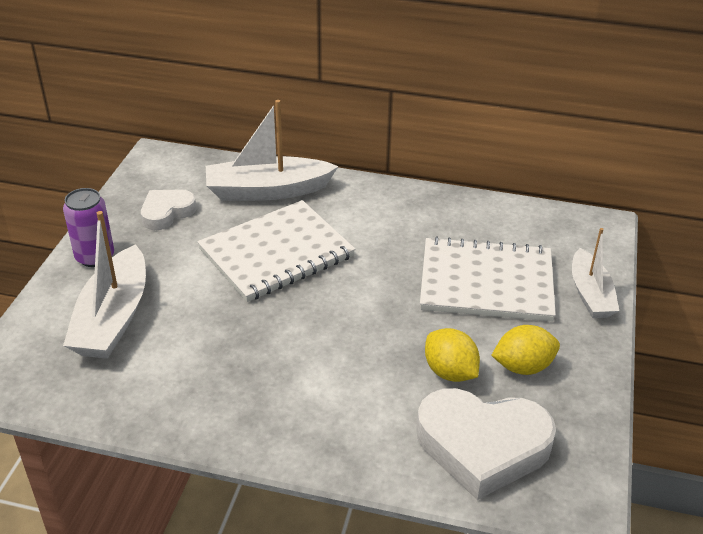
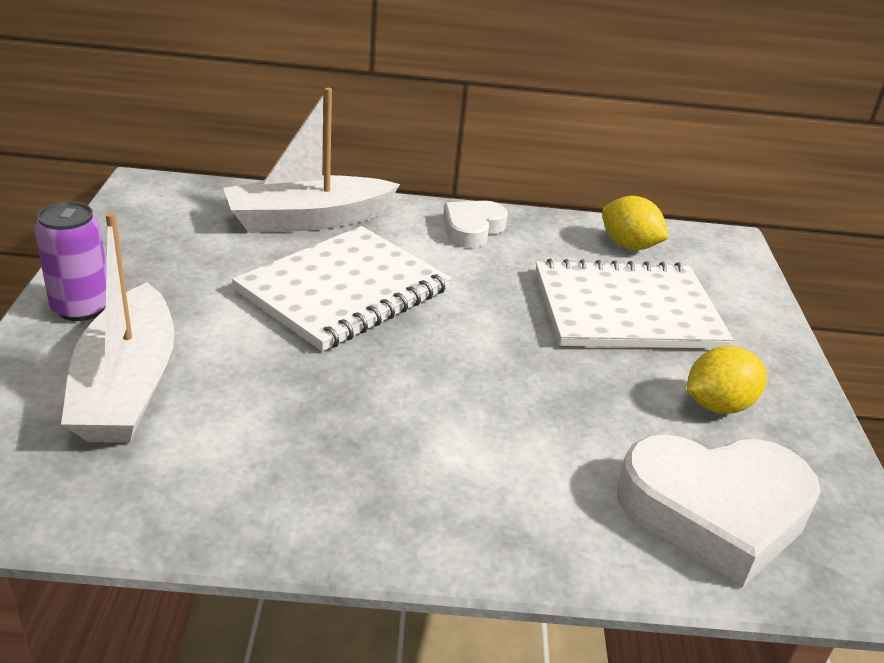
camera: 15 degrees left, 5 degrees down
(167, 212) = (176, 249): white heart -> white heart (472, 229)
(450, 372) = (629, 419): yellow lemon -> yellow lemon (629, 245)
(590, 294) = (755, 316): white boat -> none

